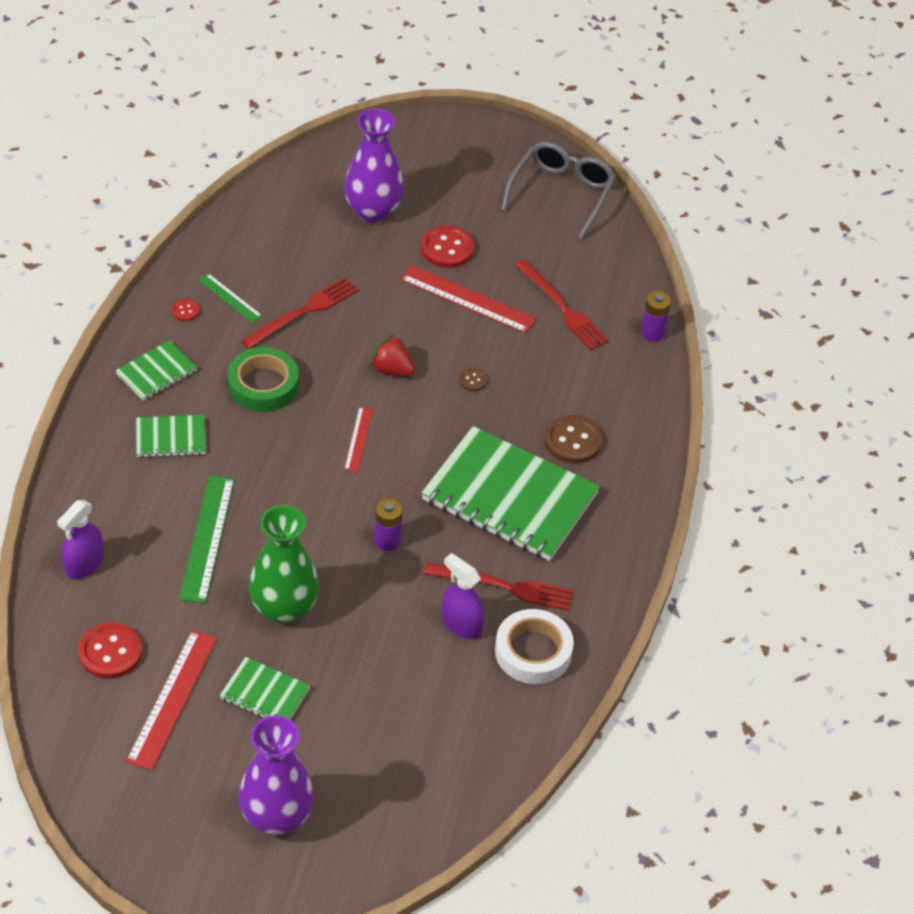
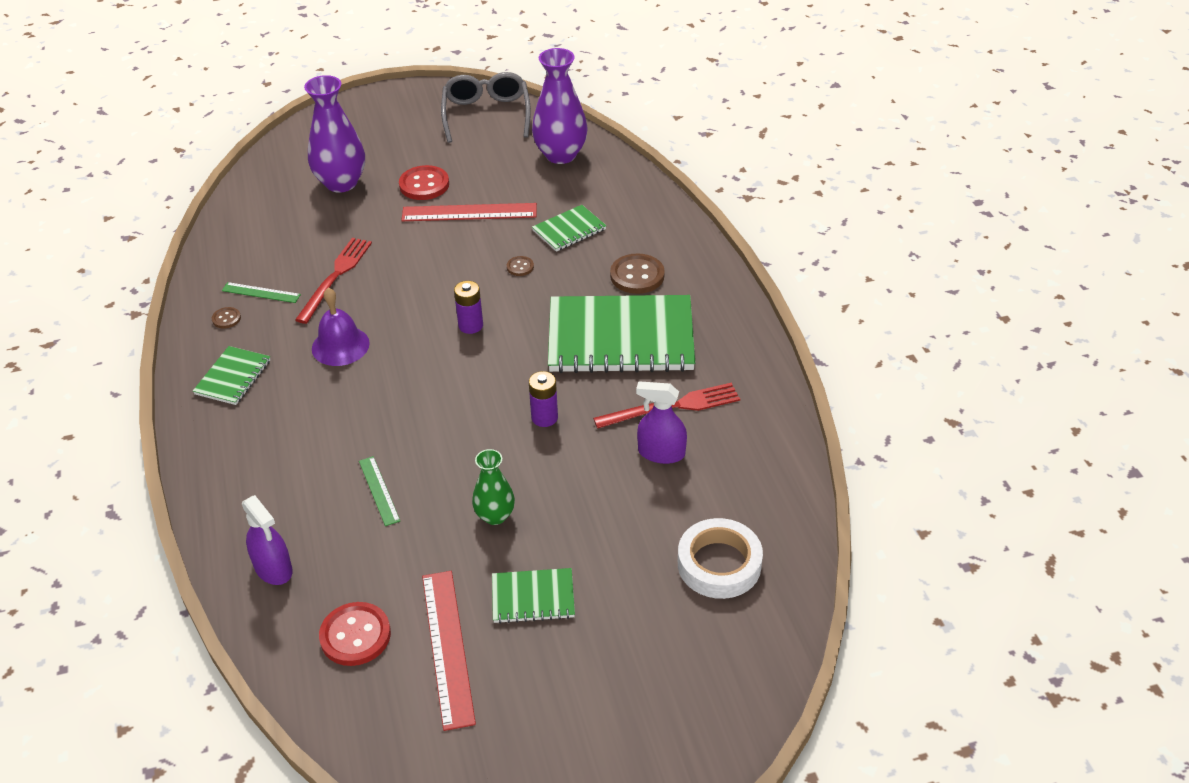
camera: 25 degrees left, 5 degrees down
(84, 564) = (273, 568): purple spray bottle -> purple spray bottle turned 45 degrees counterclockwise
(171, 438) = (284, 424): green notebook -> green notebook (569, 230)
(185, 311) = (226, 319): red button -> brown button
(207, 538) = (379, 490): green ruler -> green ruler, size x0.56
(263, 385) = (340, 346): green tape -> purple bell
(276, 817) = (628, 703): purple vase -> purple vase (560, 155)
(284, 608) = (495, 516): green vase -> green vase, size x0.58
(358, 439) = (457, 351): red ruler -> none
(392, 370) = (446, 287): red strawberry -> none
(533, 651) = (738, 445): white tape -> white tape (719, 564)
(562, 308) = (551, 188): red fork -> none
(653, 332) = (635, 177): purple battery -> purple battery (470, 325)

